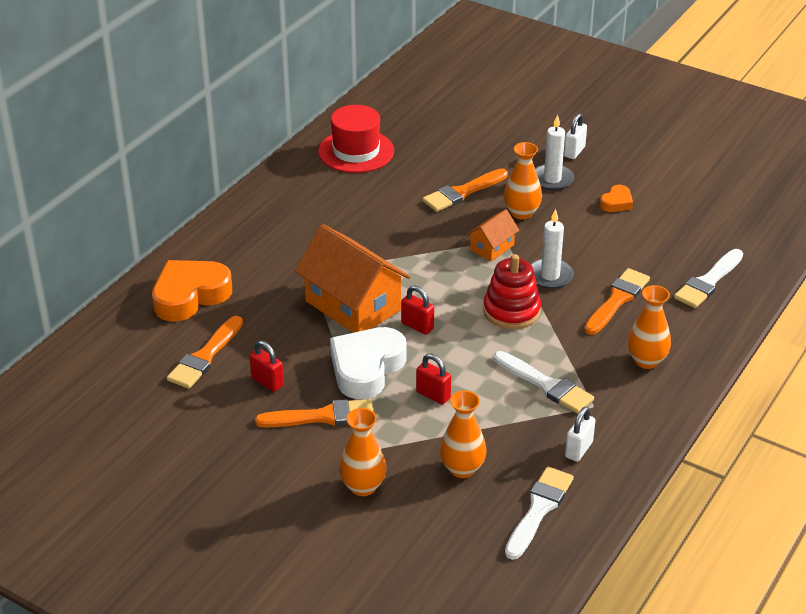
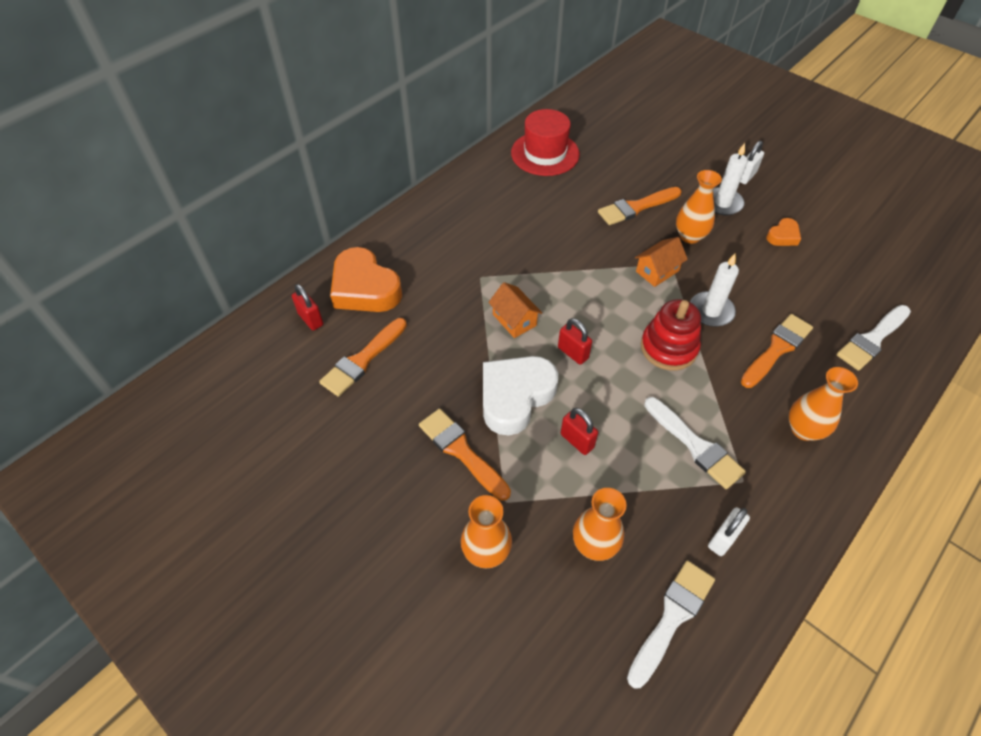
camera: 10 degrees right, 15 degrees up
(190, 296) = (365, 288): orange heart -> orange heart turned 105 degrees counterclockwise
(267, 382) = (415, 399): red padlock -> red padlock (311, 319)
(322, 416) = (461, 451): orange brush -> orange brush turned 135 degrees counterclockwise
(353, 305) = (514, 320): orange house -> orange house, size x0.49

